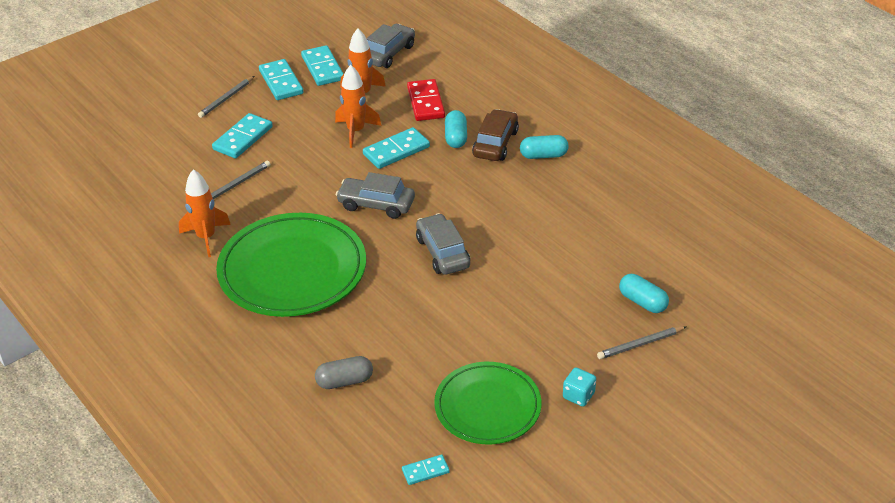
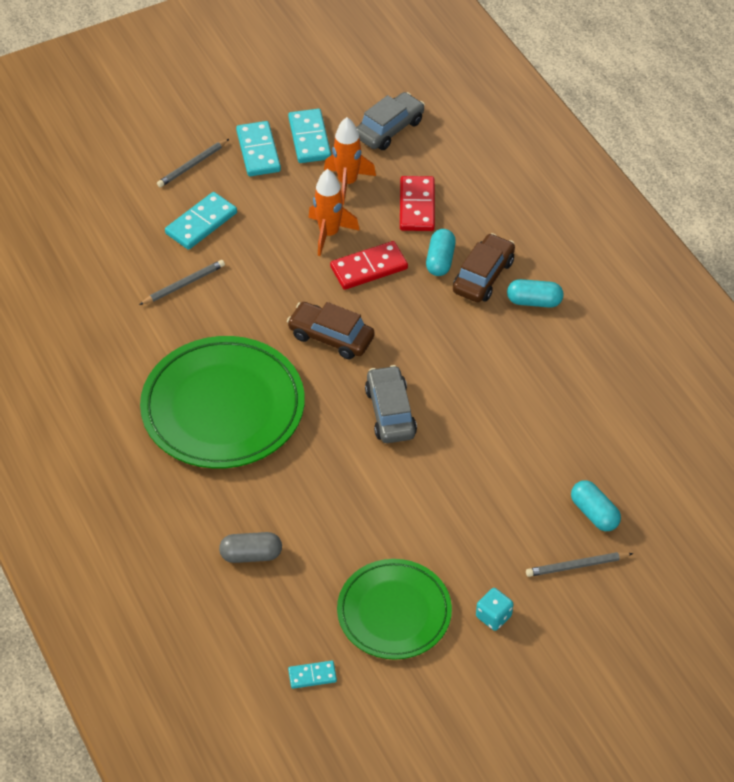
camera: 10 degrees right, 10 degrees up
(206, 237) = (138, 349): orange rocket -> none
(376, 204) = (331, 337): grey car -> brown car
(396, 151) = (369, 268): turquoise domino -> red domino

